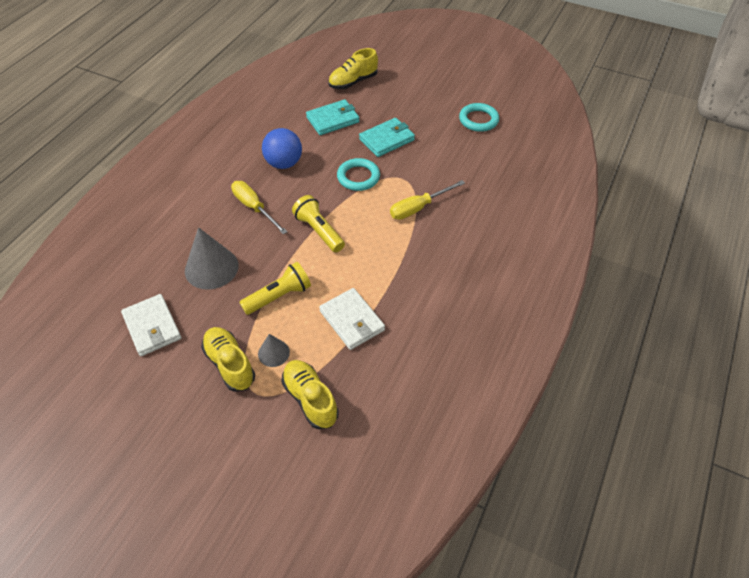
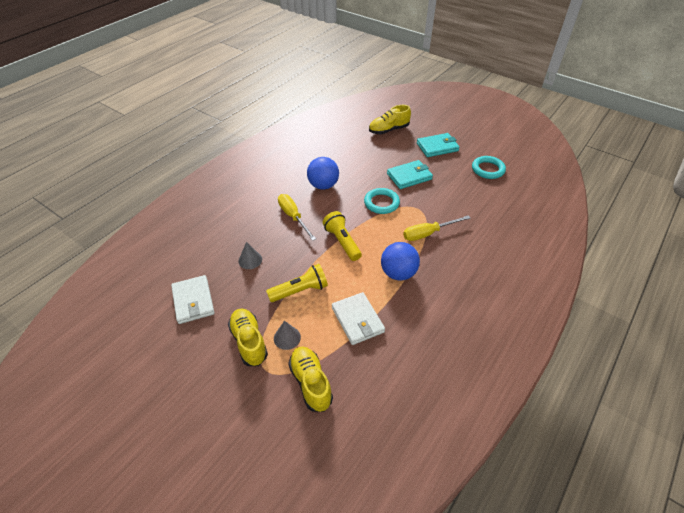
camera: 10 degrees right, 5 degrees down
(211, 268) = (250, 260): grey cone -> grey cone, size x0.54
(333, 120) = (368, 156): turquoise wallet -> turquoise wallet (437, 147)
(390, 260) = (398, 273): none -> blue ball

